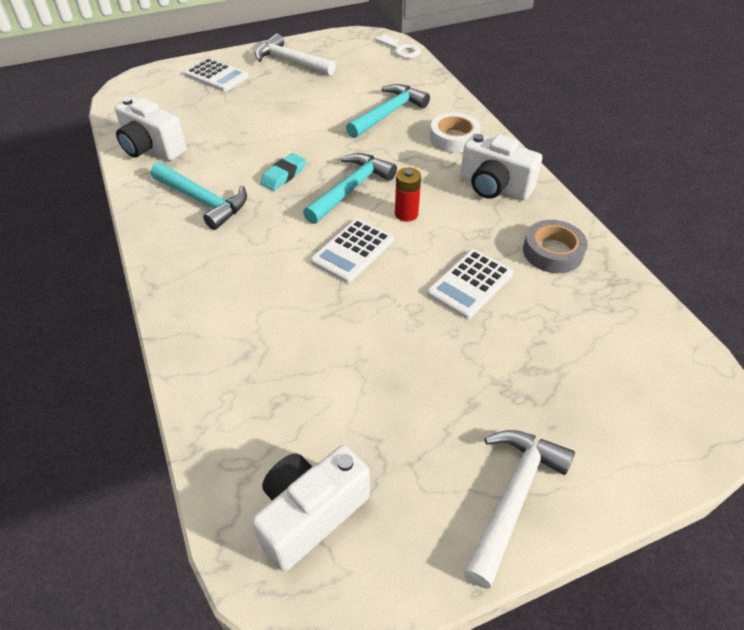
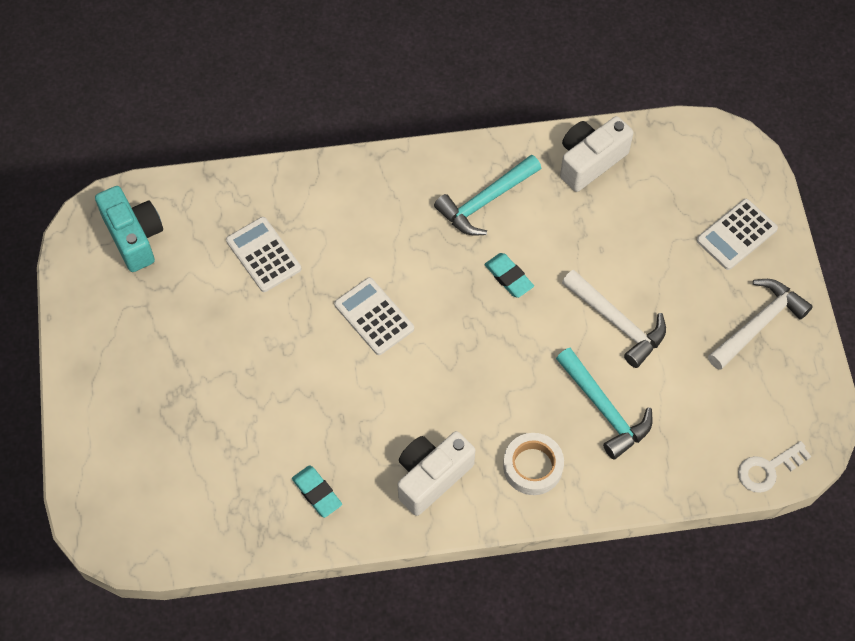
camera: 105 degrees right, 15 degrees up
(310, 514) = (134, 237): white camera -> turquoise camera
(350, 189) = (467, 335): turquoise hammer -> none
(406, 214) = (413, 377): red battery -> none
(470, 284) = (300, 403): white calculator -> white calculator (263, 255)
(512, 497) = (97, 361): white hammer -> white hammer (617, 322)
(552, 252) = (317, 493): grey tape -> turquoise eraser

